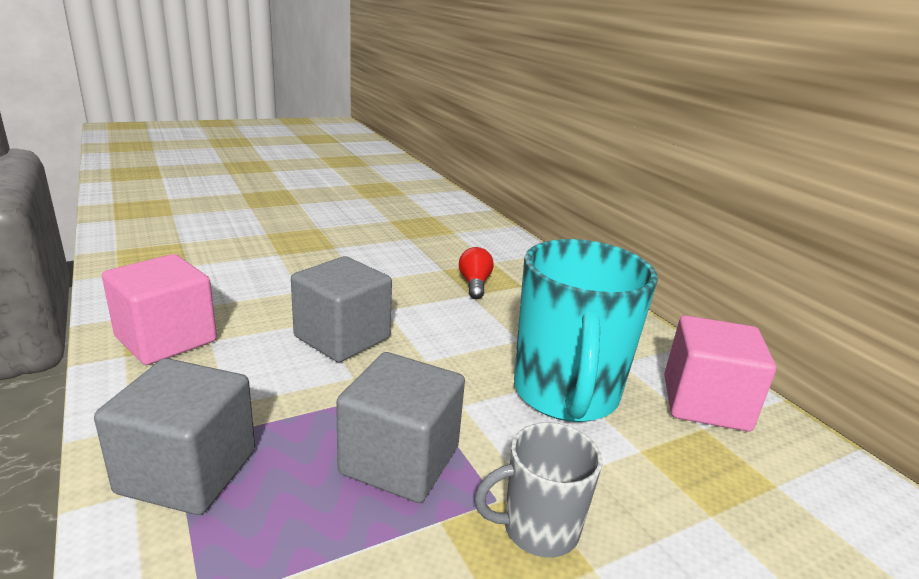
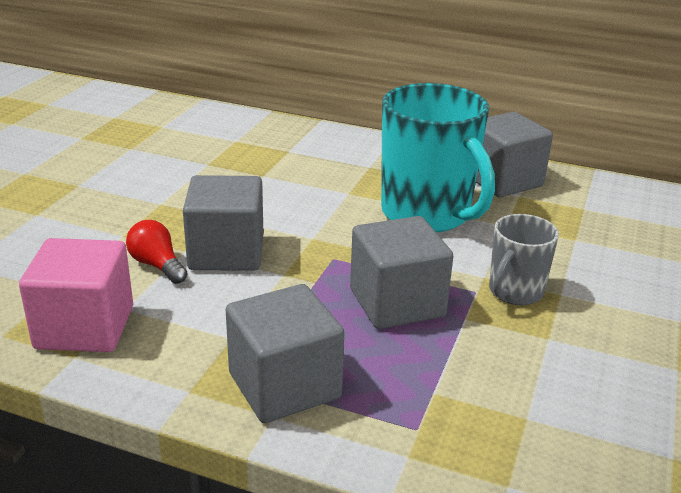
camera: 40 degrees left, 5 degrees up
(474, 284) = (253, 165): red light bulb -> red light bulb (157, 265)
(705, 403) = (502, 180): pink cube -> grey cube

